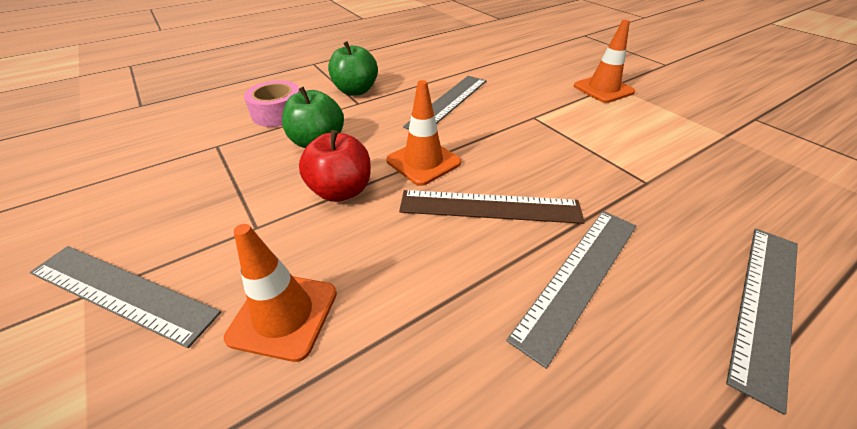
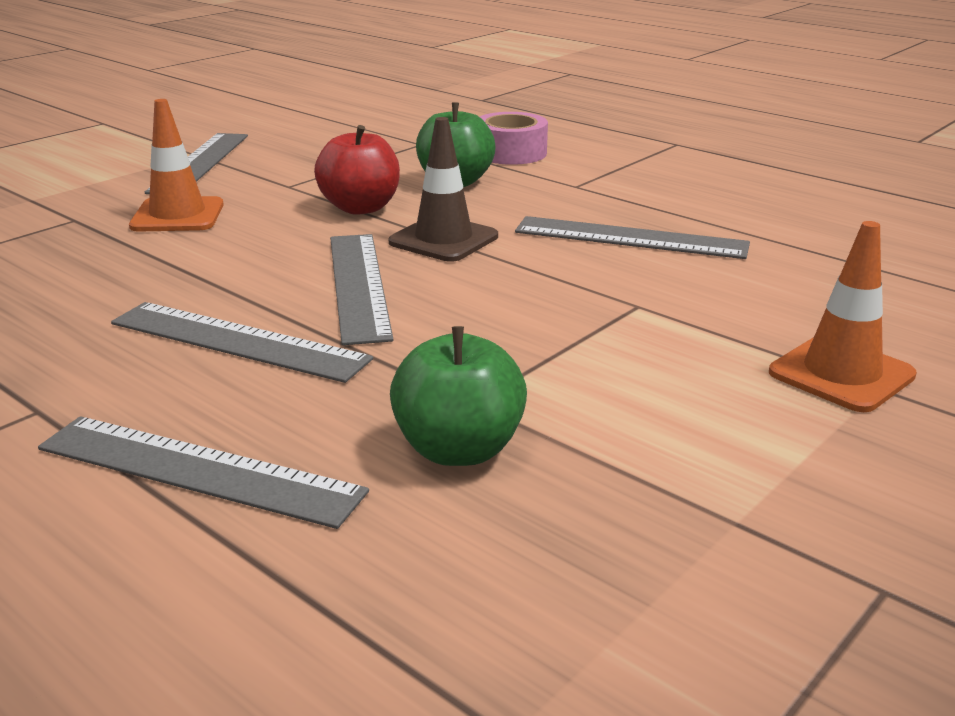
camera: 75 degrees right, 15 degrees down
(356, 91) = (611, 179): green apple -> green apple (459, 449)
(423, 161) = (443, 239): orange traffic cone -> brown traffic cone
(489, 207) = (358, 285): brown ruler -> grey ruler

